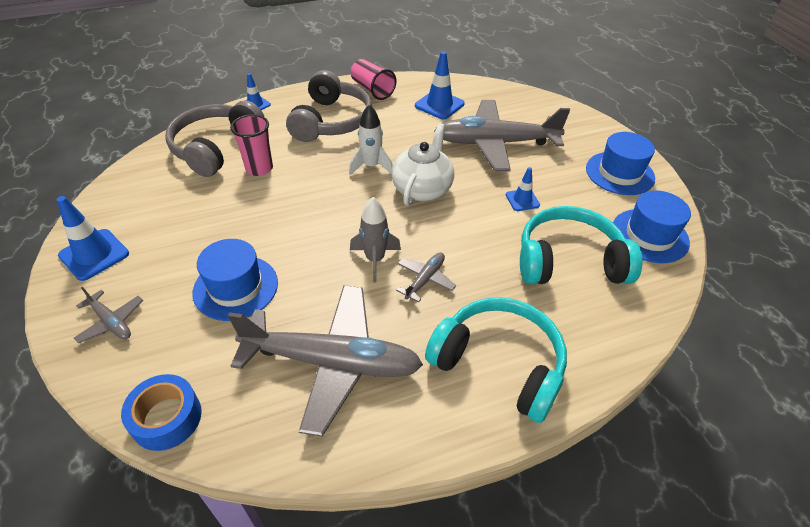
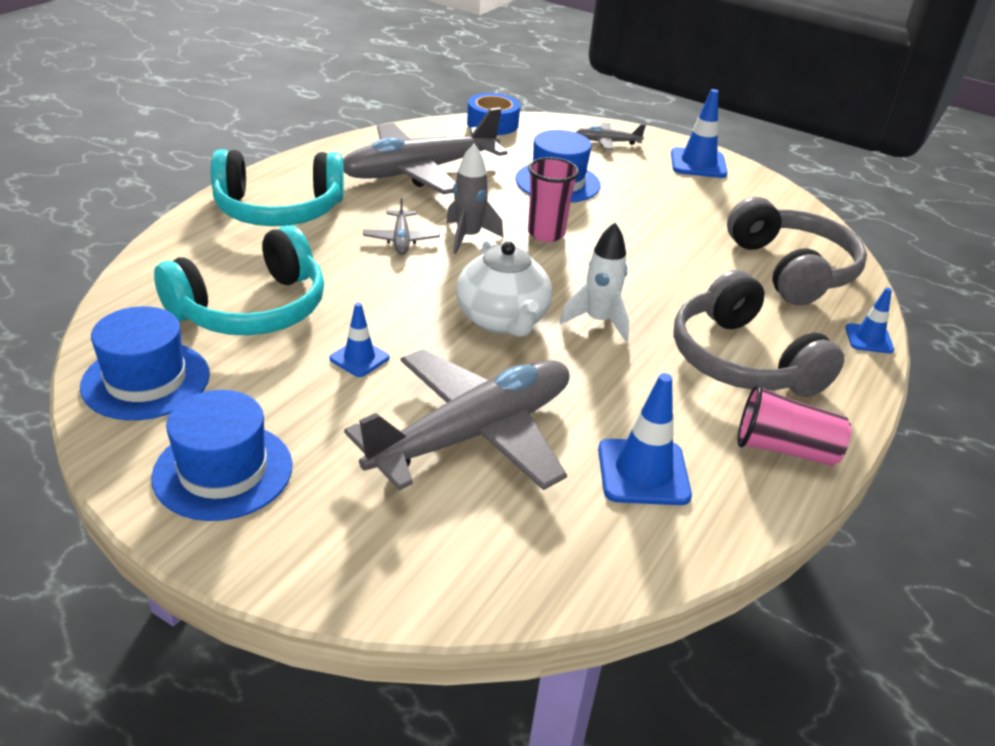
camera: 140 degrees right, 10 degrees down
(259, 168) = (709, 268): pink cup -> pink cup (546, 233)

